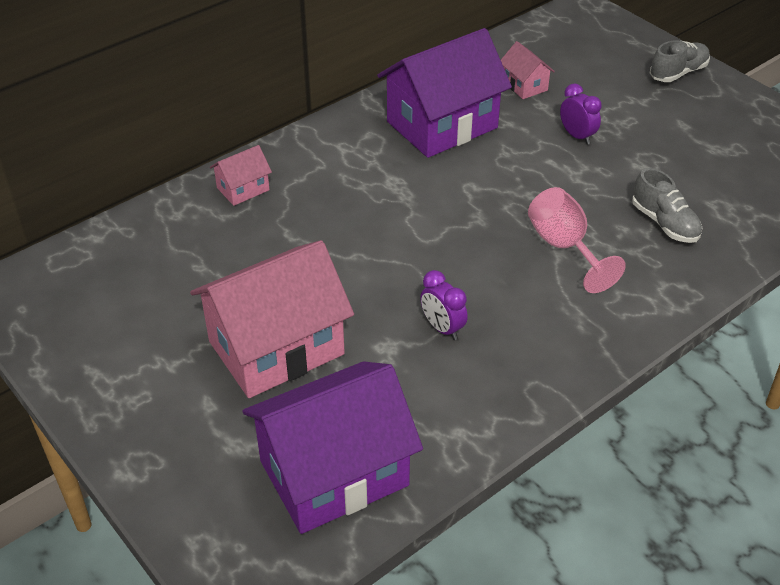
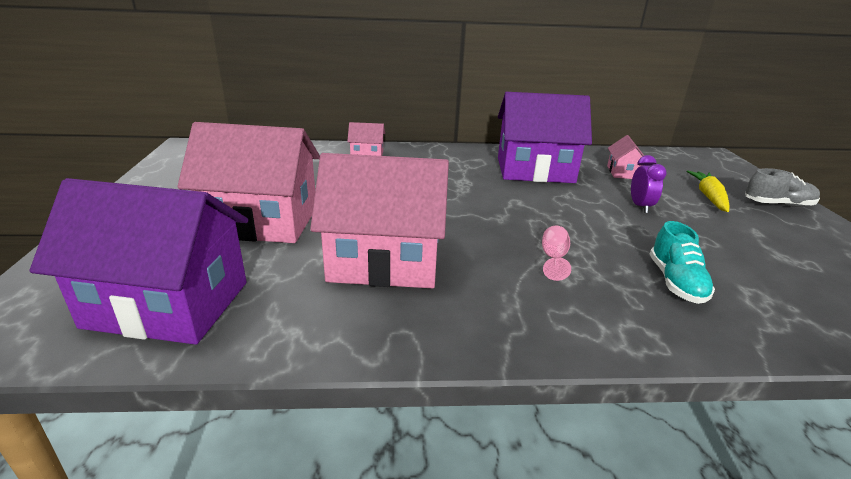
camera: 35 degrees right, 15 degrees down
(442, 328) = (384, 261): purple clock -> pink house
(564, 247) = (553, 258): pink goblet -> pink goblet, size x0.56
(620, 90) = (708, 197): none -> yellow carrot
(664, 223) = (675, 282): grey shoe -> turquoise shoe

